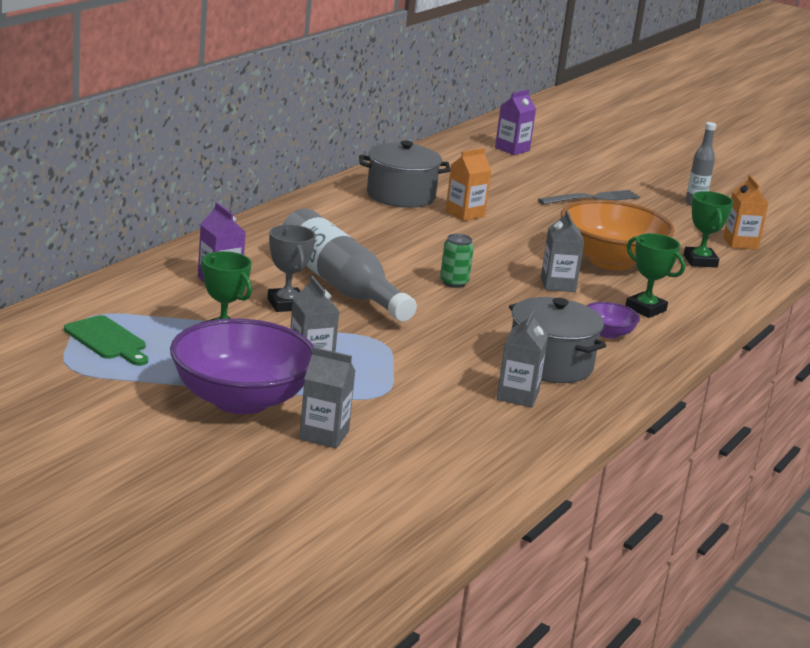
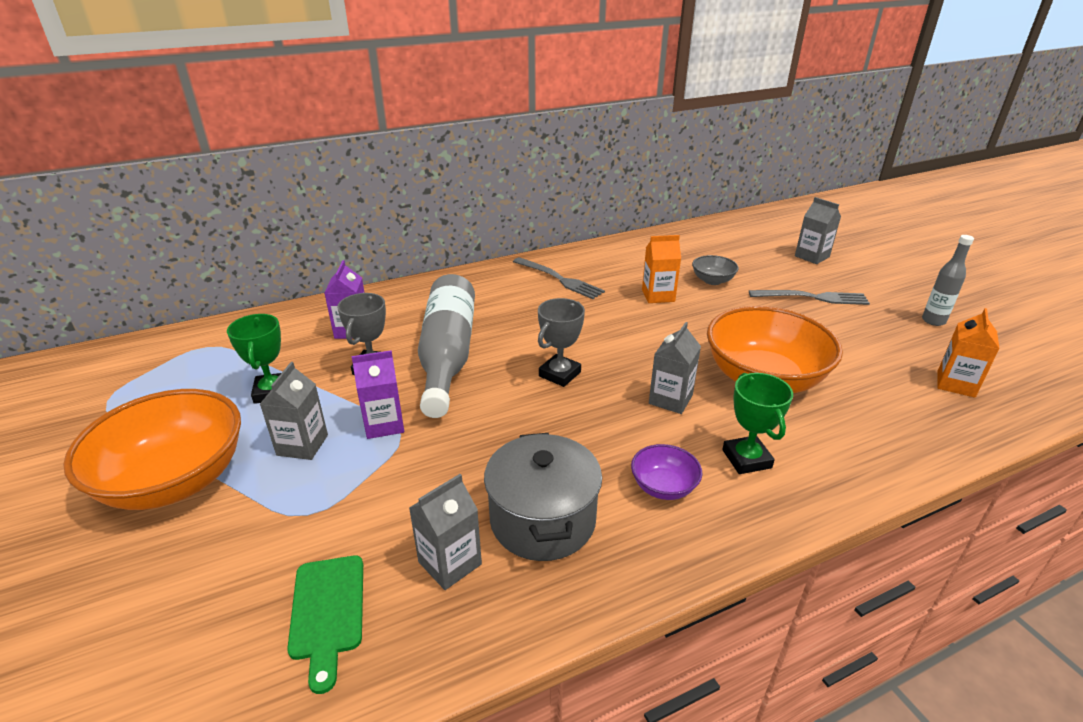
camera: 35 degrees right, 10 degrees up
(107, 340) = (178, 376): green cutting board -> green cutting board (327, 612)
(240, 400) = (175, 480): purple bowl -> orange bowl
(324, 435) = (176, 560): grey carton -> grey carton (812, 256)
(358, 212) = (559, 279): none -> grey fork
(401, 196) = (617, 268): grey pot -> none
(454, 282) = (559, 374): green can -> grey trophy
(498, 195) = (712, 280): none -> grey bowl
(512, 149) = (775, 235): purple carton -> purple carton (384, 424)
(700, 261) = (879, 400): green trophy -> none

